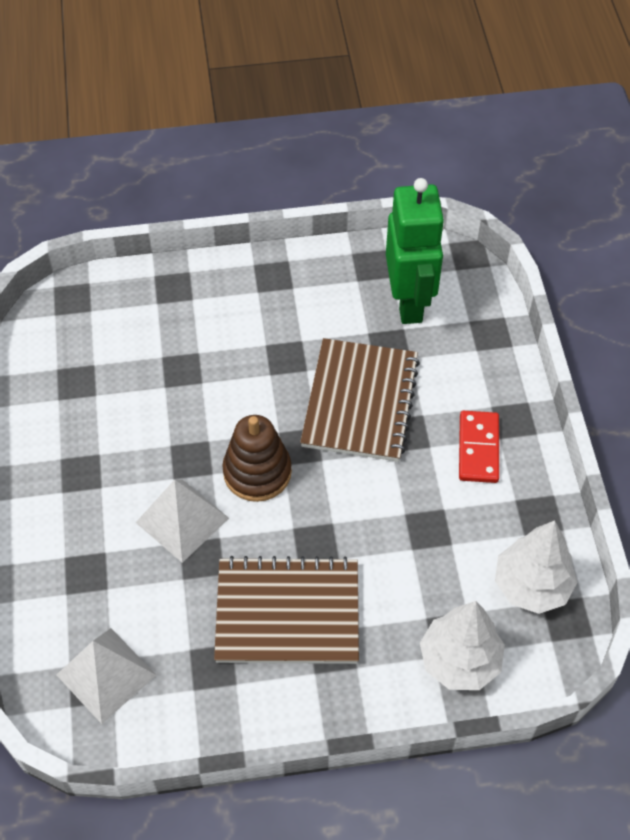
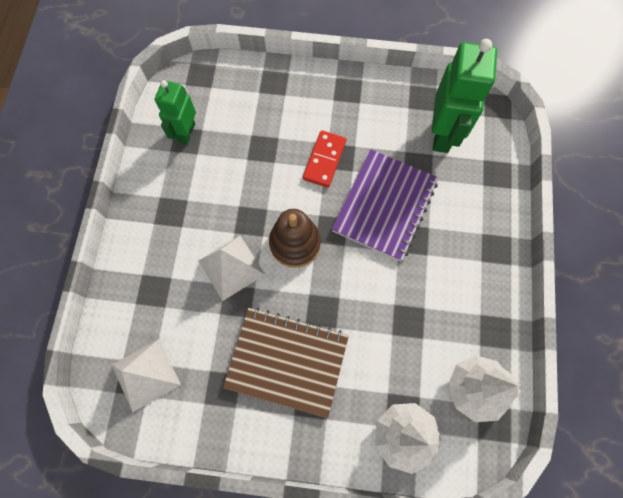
camera: 15 degrees right, 15 degrees up
(74, 373) = (186, 133): none -> green robot
(360, 402) = (385, 206): brown notebook -> purple notebook
(478, 448) = (463, 266): red domino -> red domino (324, 160)

